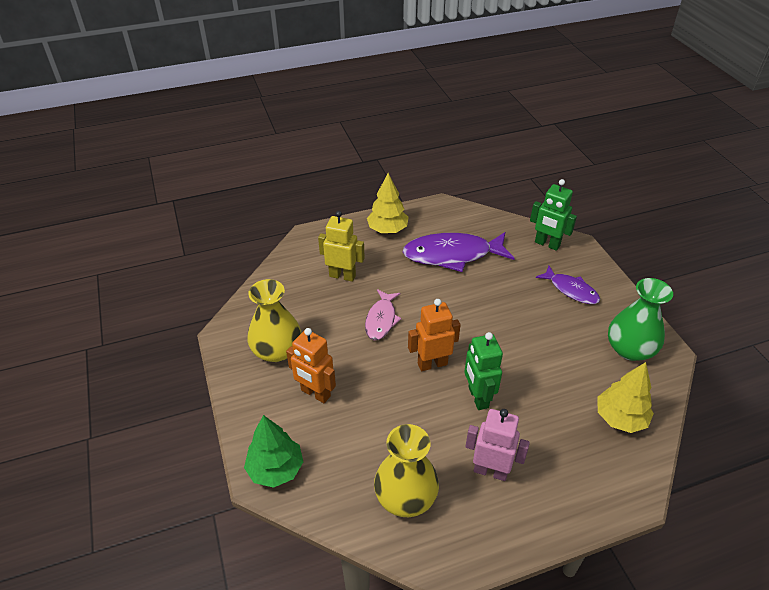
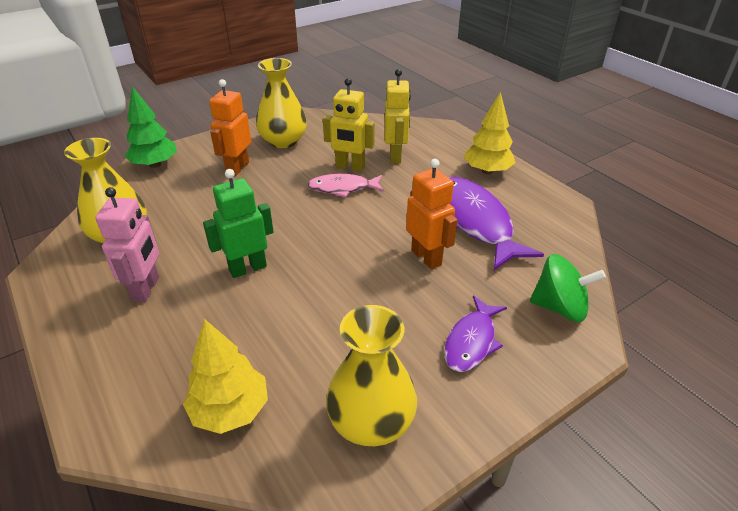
camera: 75 degrees right, 5 degrees down
(348, 309) = (350, 167): none -> yellow robot
(432, 364) = (290, 229): orange robot -> orange robot (426, 257)
(547, 244) = (559, 307): green robot -> green spinning top
(629, 349) = (371, 421): green vase -> yellow vase

